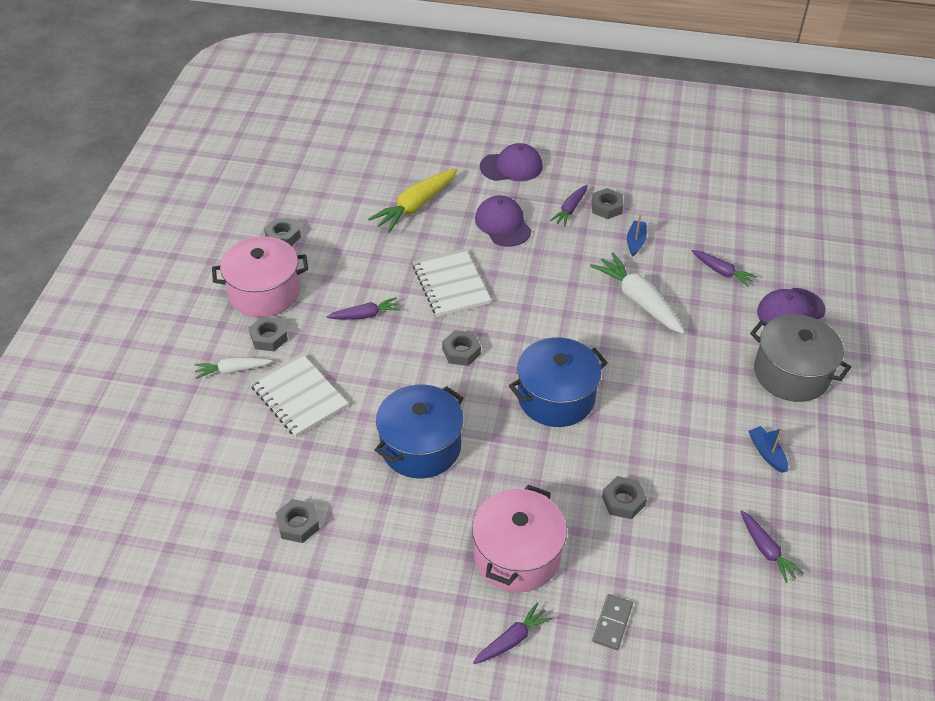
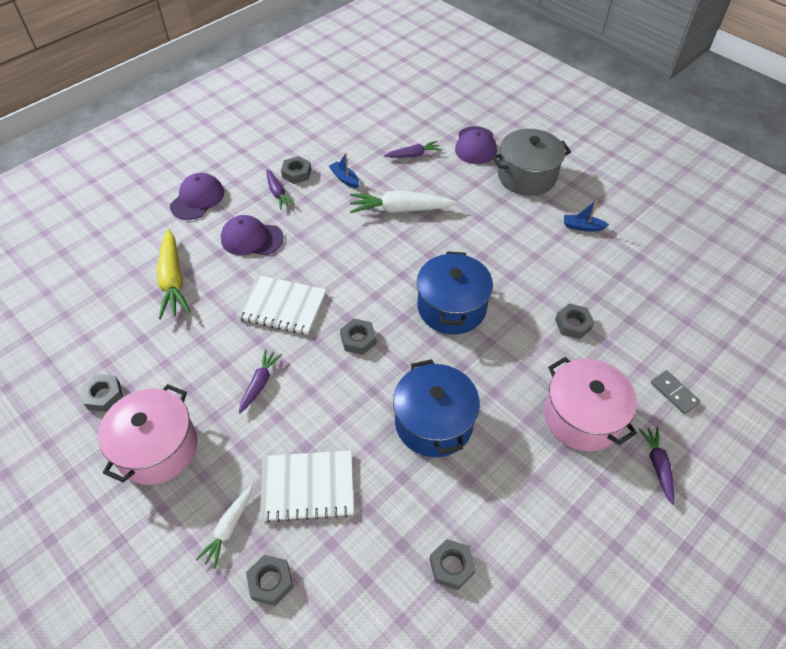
camera: 55 degrees left, 5 degrees up
(269, 337) = (216, 474): grey nut -> grey nut (270, 582)
(766, 550) = (659, 274): purple carrot -> none

